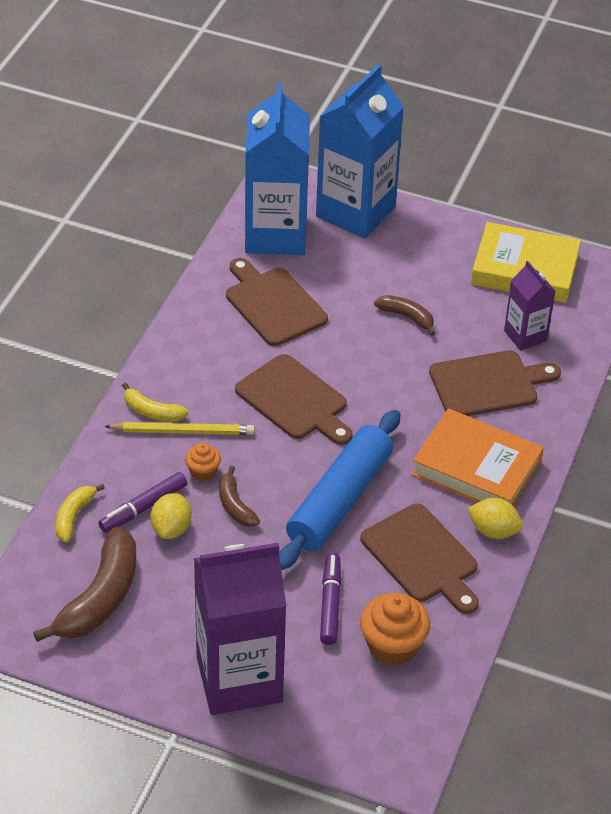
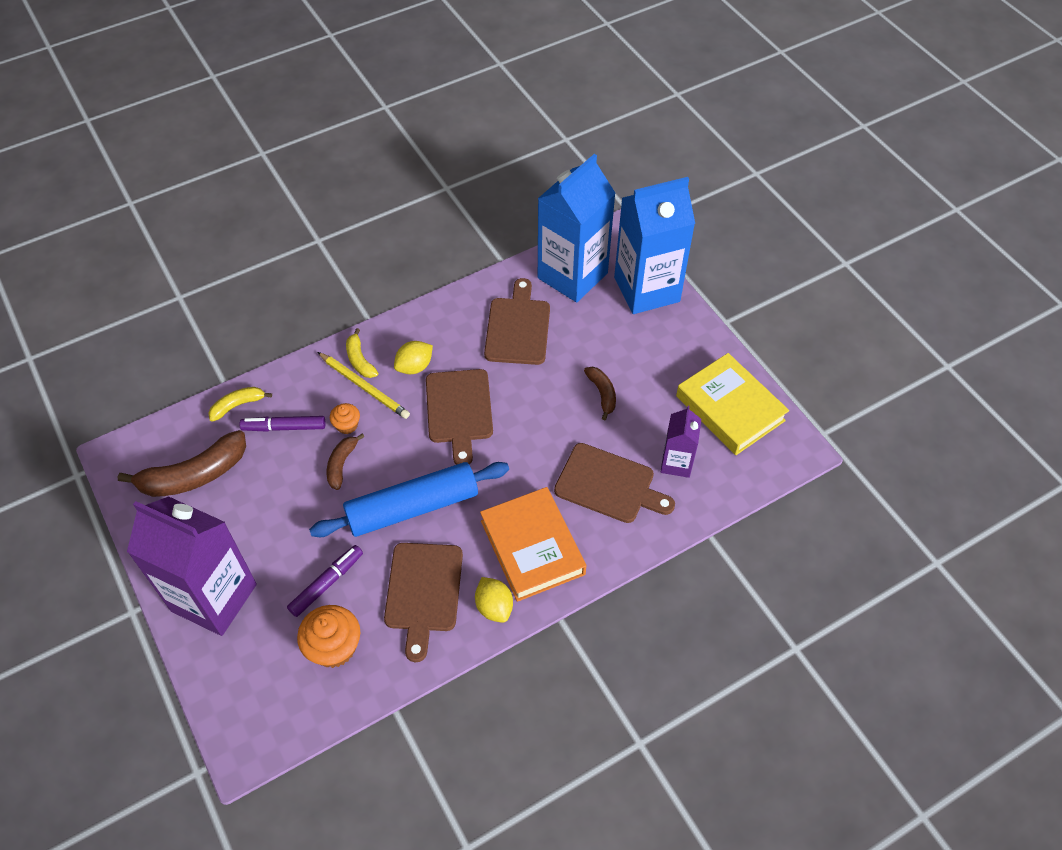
camera: 40 degrees right, 10 degrees up
(171, 528) = (286, 454): yellow lemon -> yellow lemon (414, 367)

